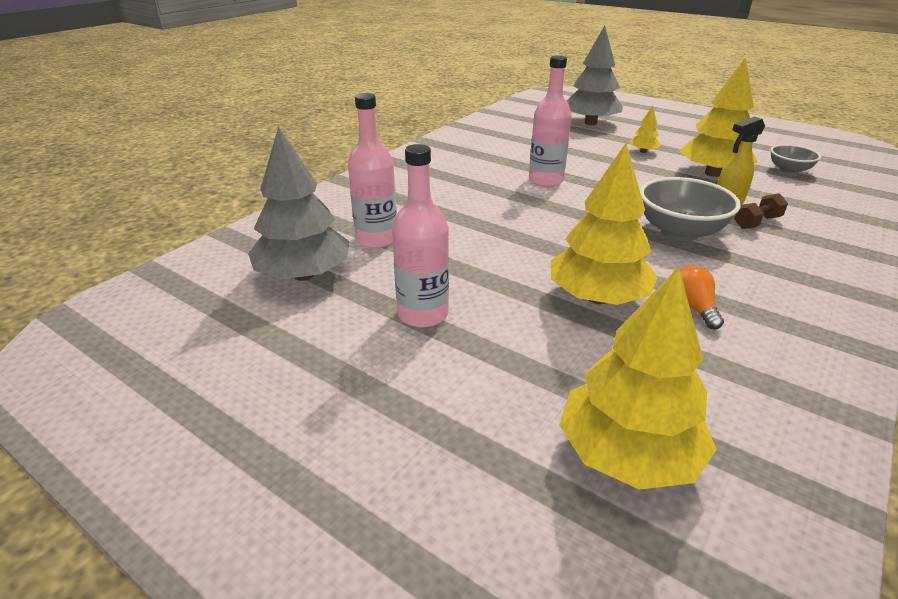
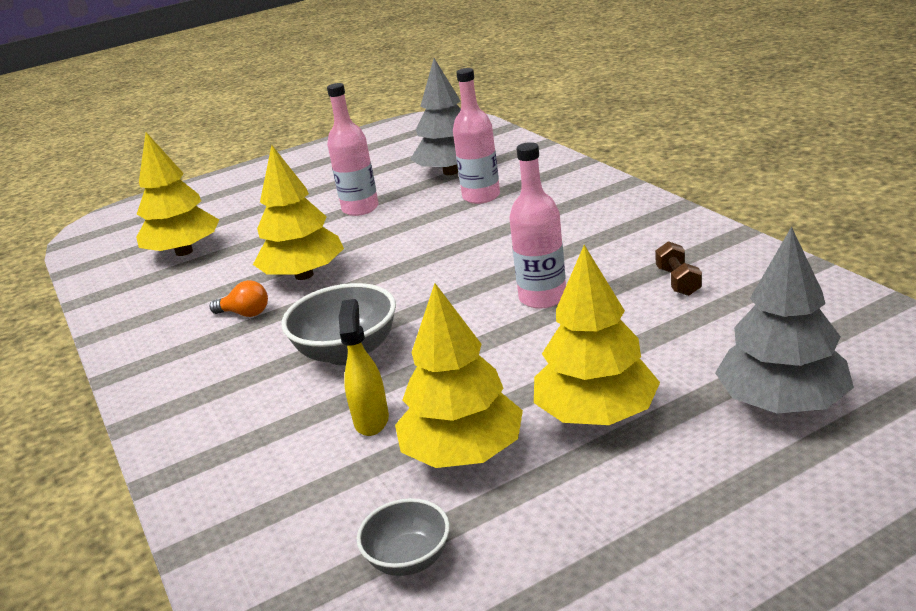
camera: 120 degrees right, 5 degrees down
(643, 151) = (596, 414): yellow tree -> yellow tree, size x2.20
(756, 222) = (310, 419): brown dumbbell -> brown dumbbell (678, 281)

